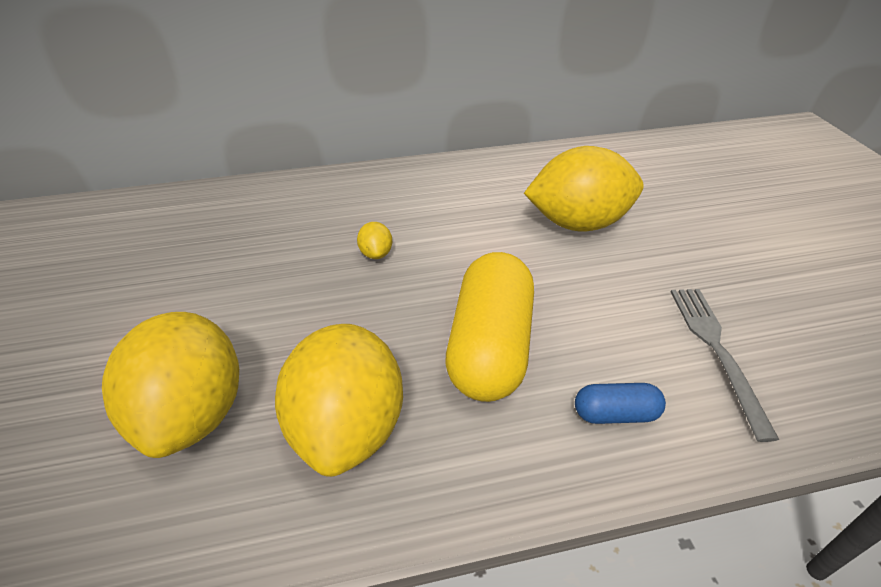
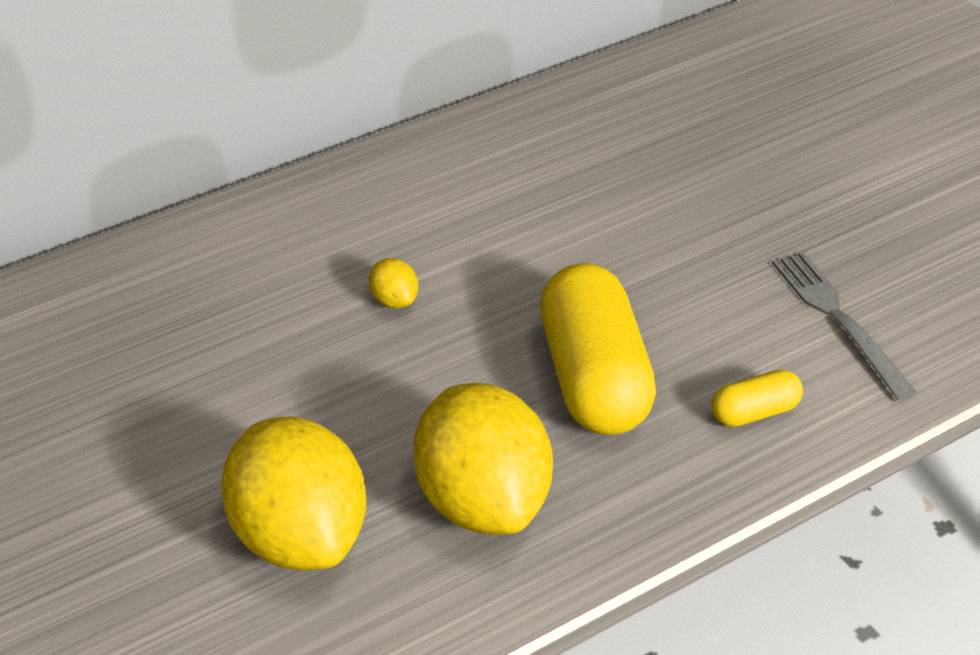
camera: 20 degrees left, 0 degrees up
(578, 223) = (632, 197): yellow lemon -> none
(615, 414) = (754, 412): blue capsule -> yellow capsule

